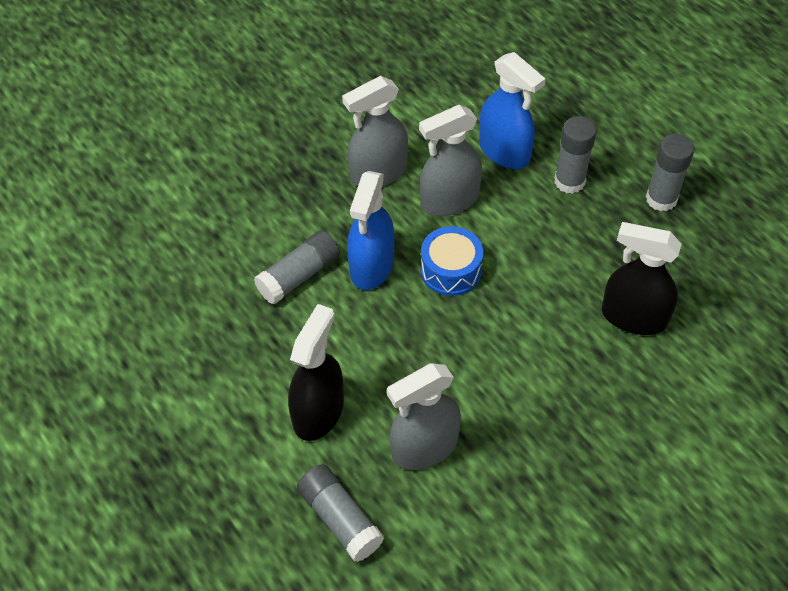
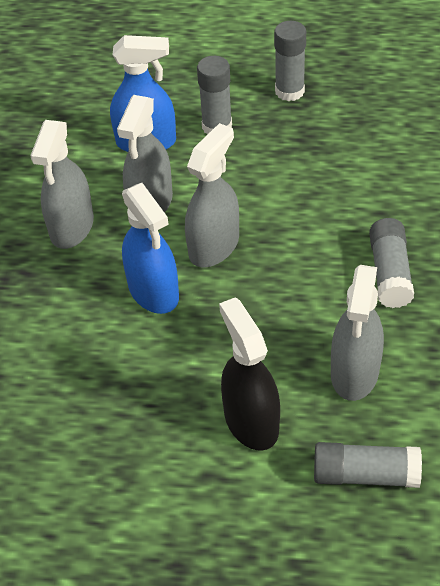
camera: 45 degrees left, 5 degrees down
(299, 276) = (107, 345): grey glue stick -> grey glue stick (390, 273)
(451, 270) = (214, 246): blue drum -> grey spray bottle
(633, 317) = (370, 174): black spray bottle -> none

